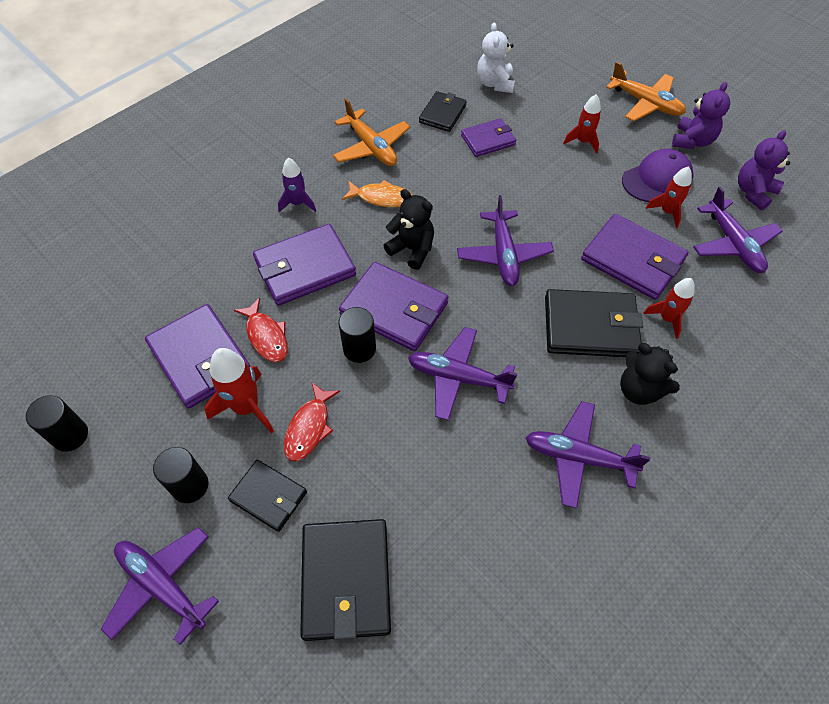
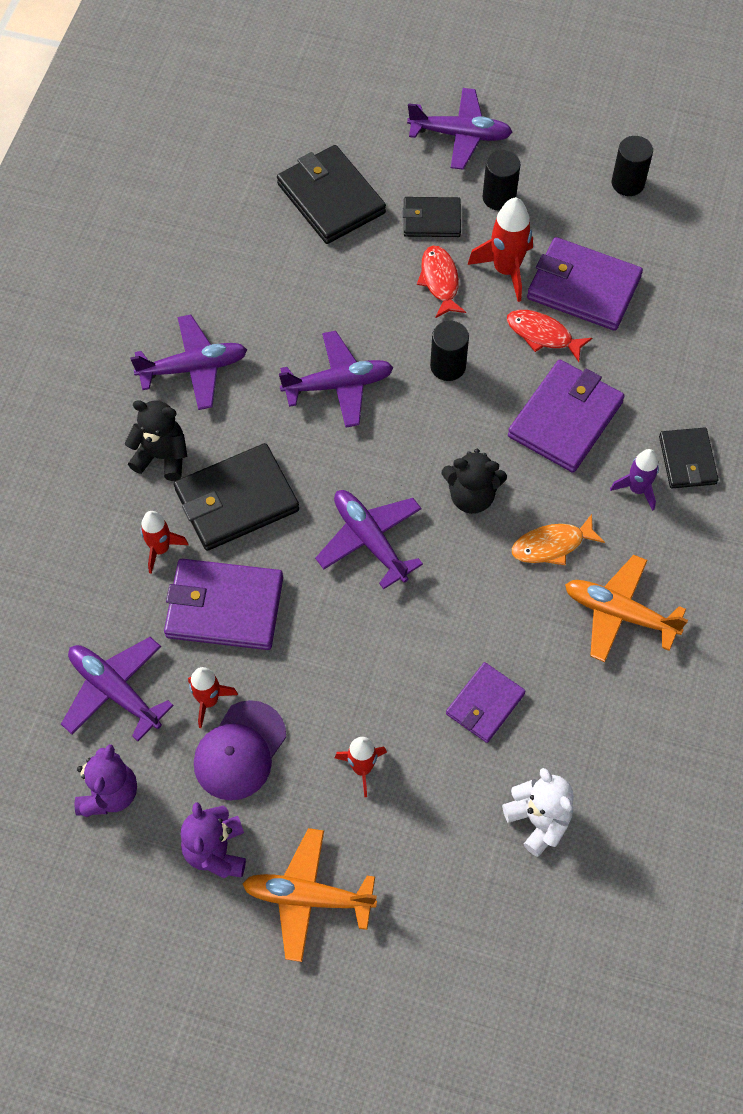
camera: 150 degrees right, 5 degrees up
(394, 309) = (443, 421): purple wallet -> none
(442, 114) = (571, 720): black wallet -> black wallet (687, 460)

